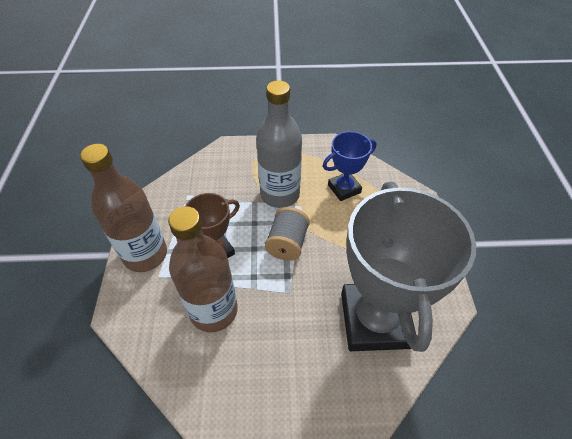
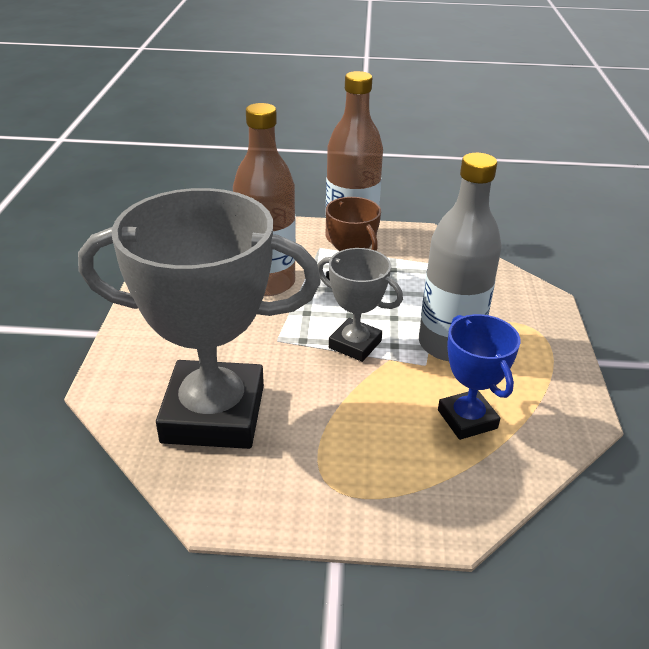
camera: 95 degrees right, 15 degrees down
(287, 243) = (355, 344): grey spool -> grey trophy

